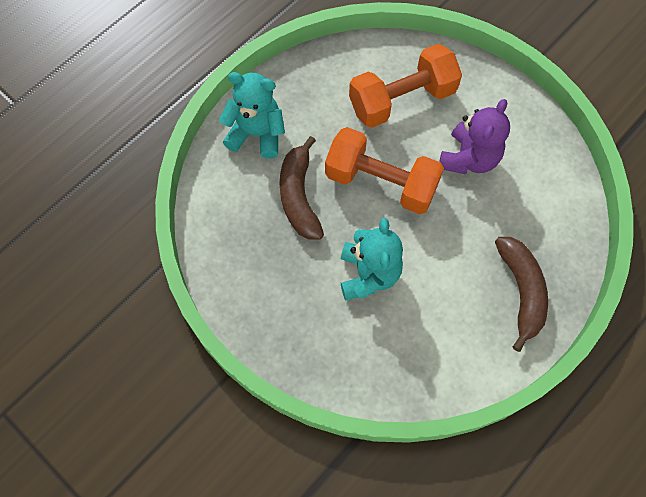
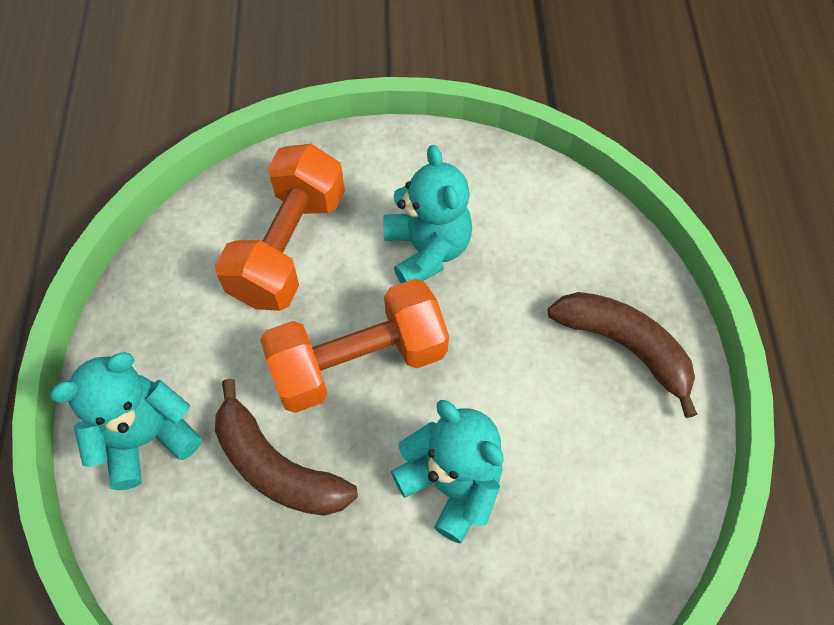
camera: 45 degrees left, 5 degrees down
(469, 158) = (427, 250): purple teddy bear -> turquoise teddy bear

